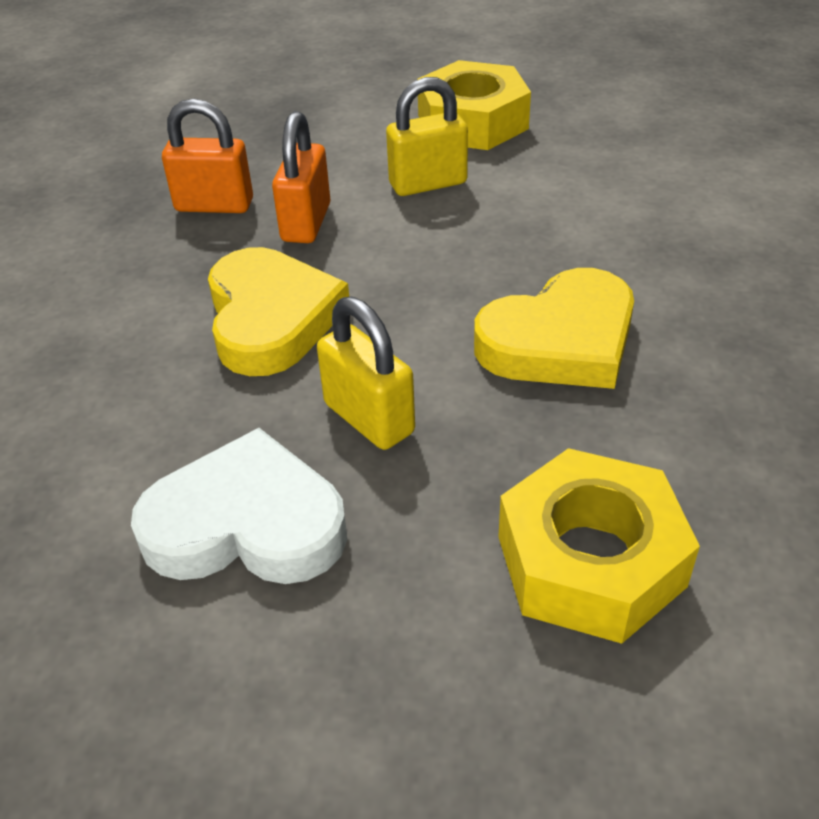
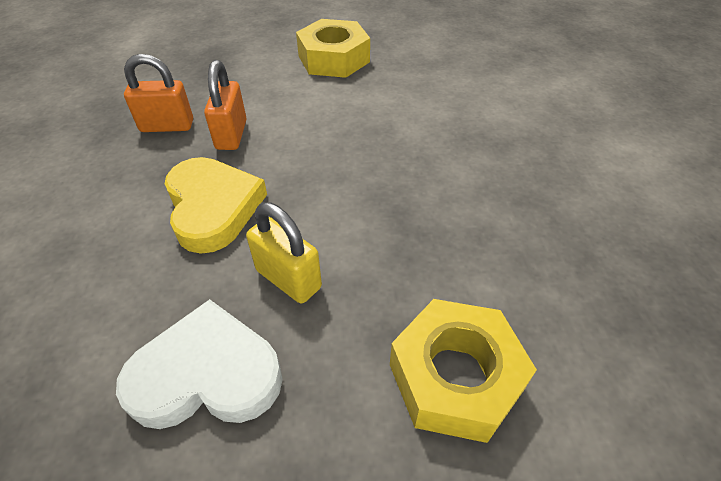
camera: 10 degrees left, 5 degrees up
(428, 184) = (310, 102): yellow padlock -> none
(560, 341) = (410, 209): yellow heart -> none

